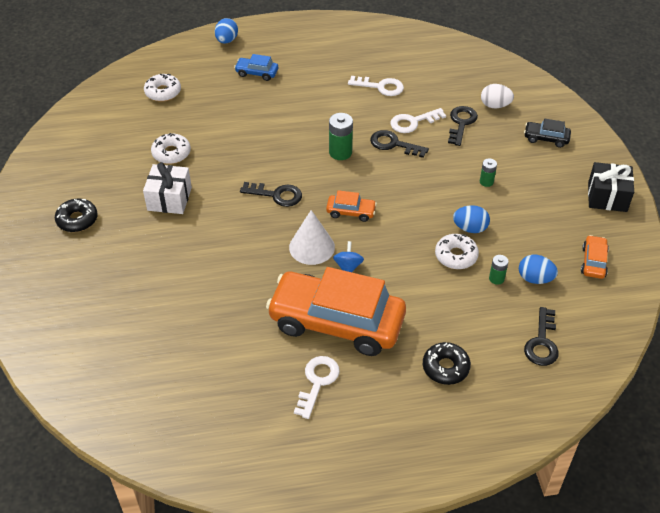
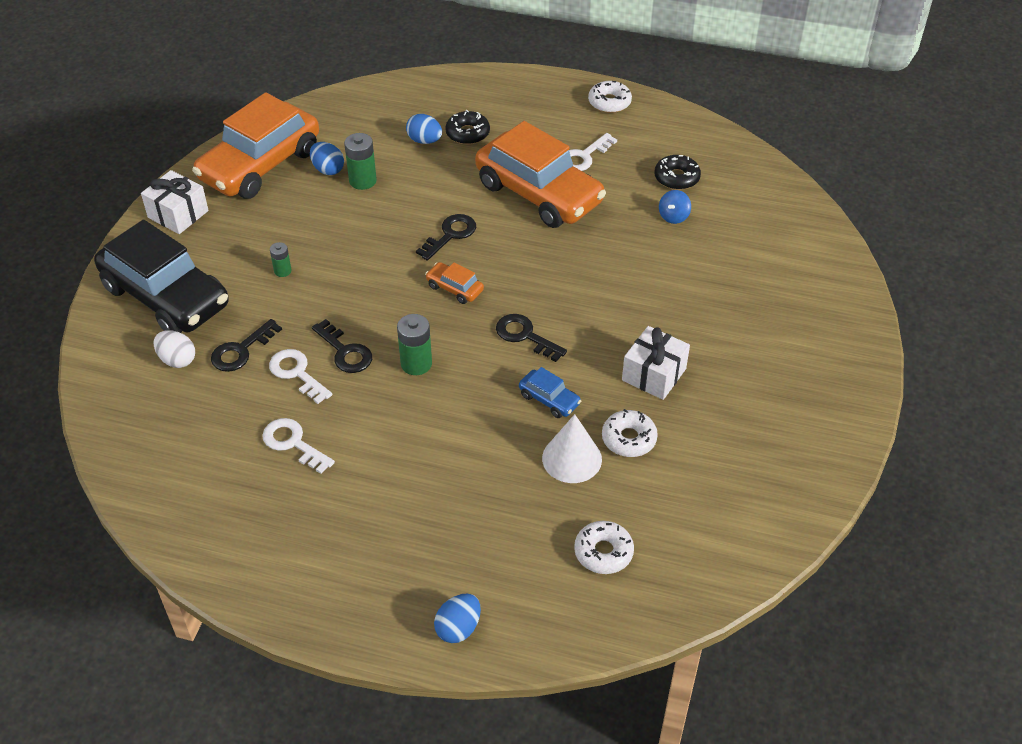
camera: 155 degrees left, 0 degrees up
(77, 220) = (774, 385): black donut -> black donut (676, 178)
(257, 73) = (448, 536): blue car -> blue car (549, 399)
(312, 247) = (520, 266): white cone -> white cone (572, 458)
(348, 267) = (495, 236): blue spinning top -> blue spinning top (673, 216)
(413, 122) = (297, 373): white key -> white key turned 135 degrees counterclockwise
(456, 256) = (382, 211): white donut -> white donut (609, 102)
(470, 228) = (345, 231): blue egg -> blue egg (424, 141)
(496, 278) = (362, 181): green battery -> green battery, size x1.69
(542, 342) = (371, 124): black key -> black key (450, 235)
(546, 138) = (166, 296): black car -> black car, size x2.46
(593, 262) = (260, 165): orange car -> orange car, size x2.46
(607, 197) = (178, 214): black gift -> white gift

